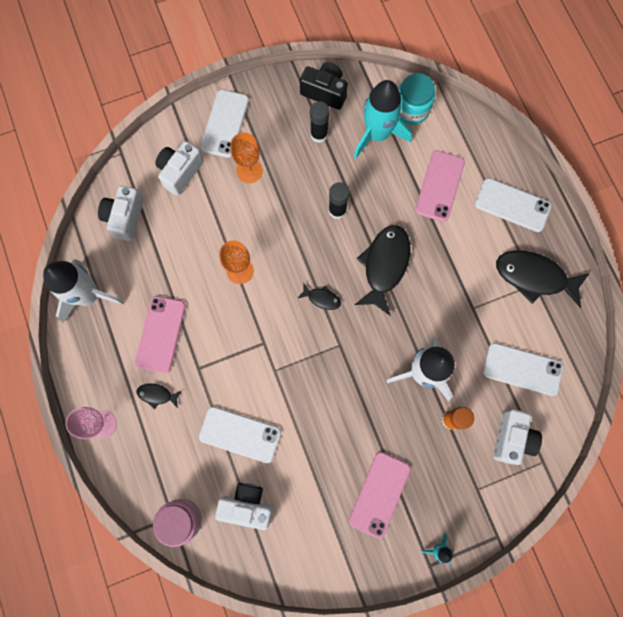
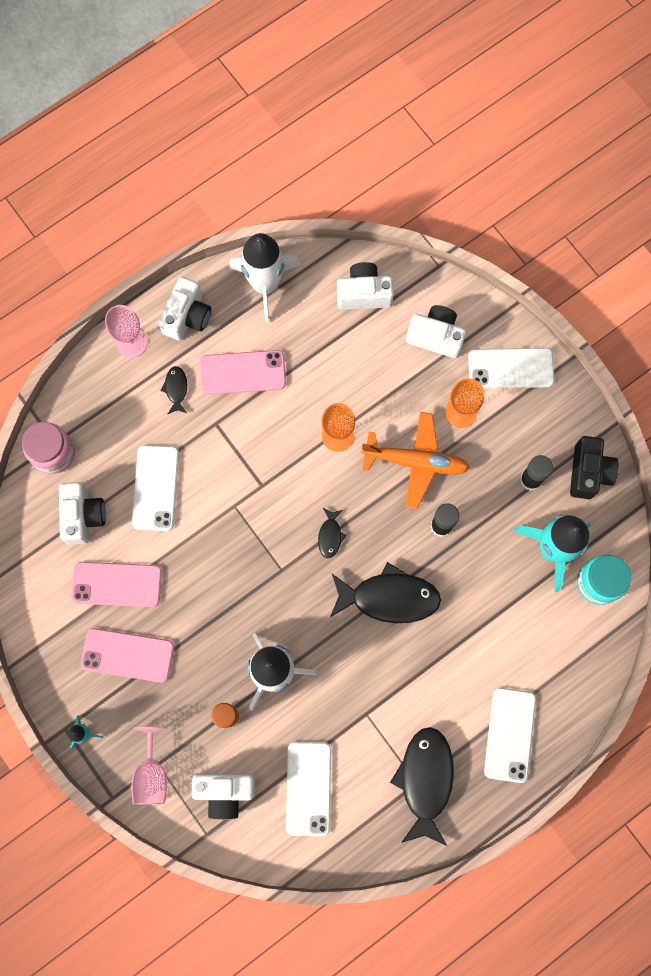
camera: 75 degrees right, 0 degrees up
(95, 369) = (187, 316): none -> white camera
(279, 215) = (415, 462): none -> orange plane
(439, 186) = (508, 639): pink phone -> pink phone (117, 584)
(484, 497) = (151, 774): none -> pink goblet

